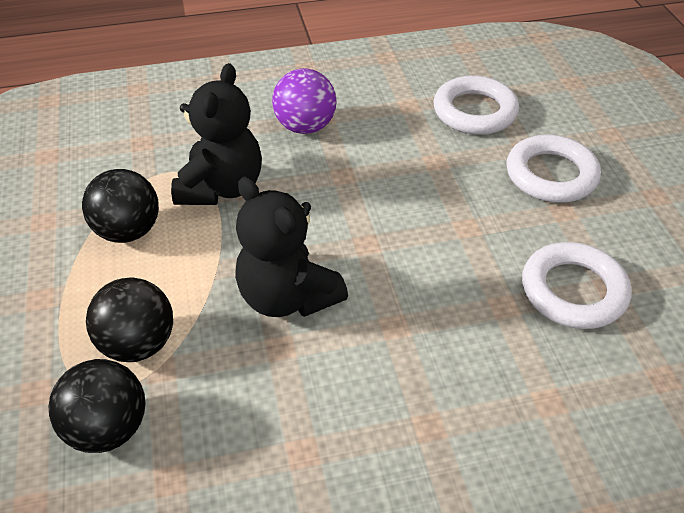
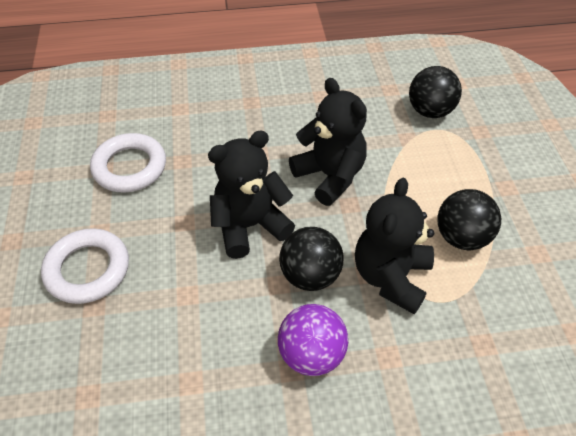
camera: 175 degrees left, 5 degrees up
(138, 344) = (426, 152): black ball -> black ball (310, 275)
(386, 227) = (249, 226): none -> black teddy bear
(474, 111) = (121, 364): white ring -> none

